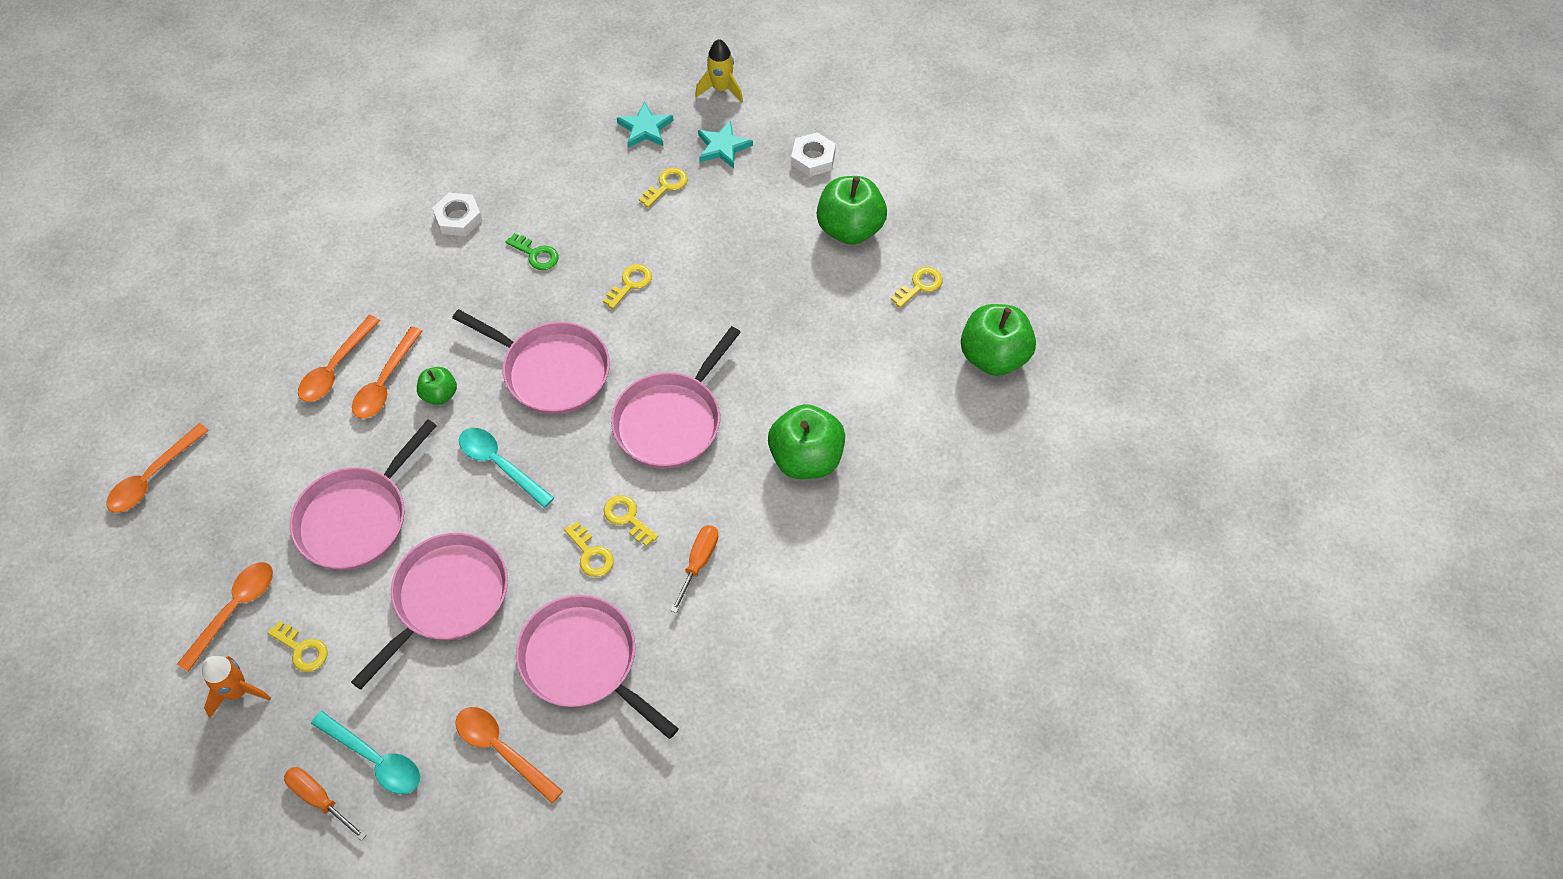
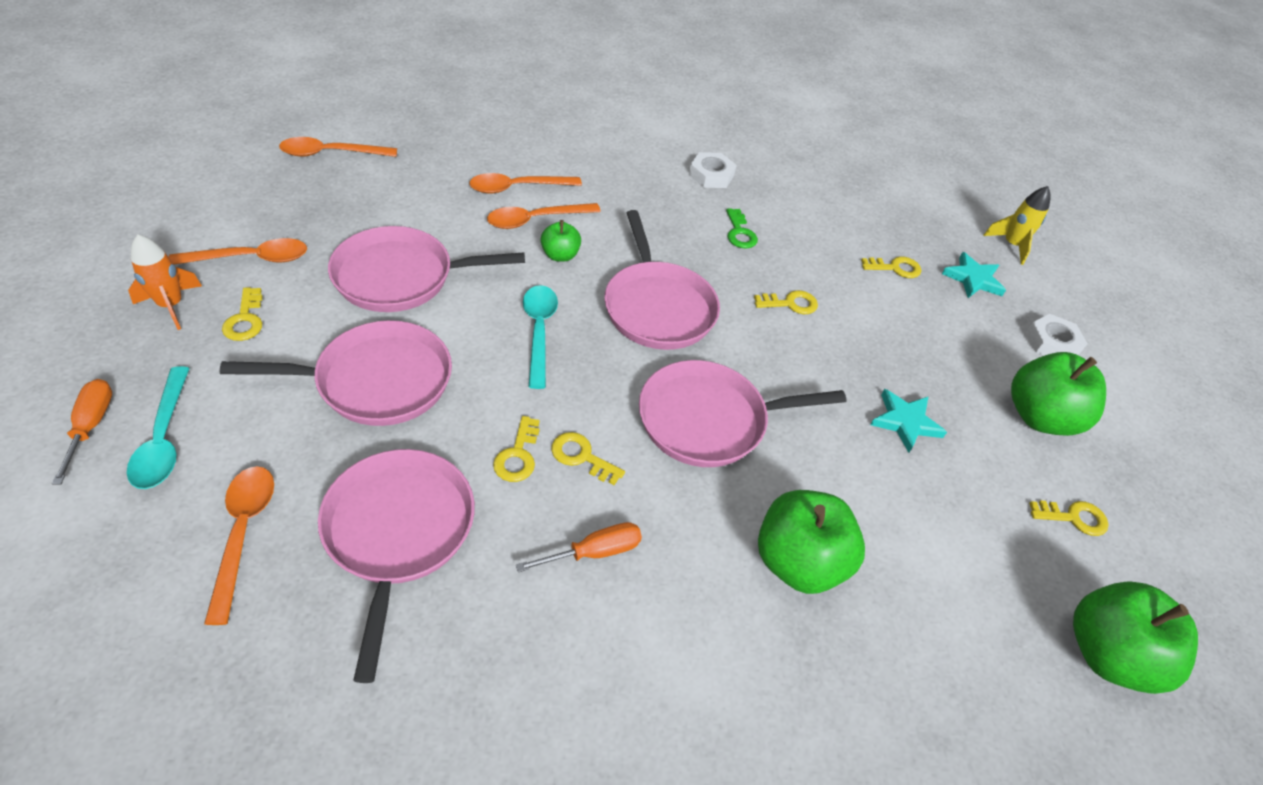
camera: 40 degrees right, 10 degrees down
(627, 518) = (582, 457): yellow key -> yellow key turned 60 degrees counterclockwise
(645, 128) = (917, 225): turquoise star -> turquoise star (905, 422)

